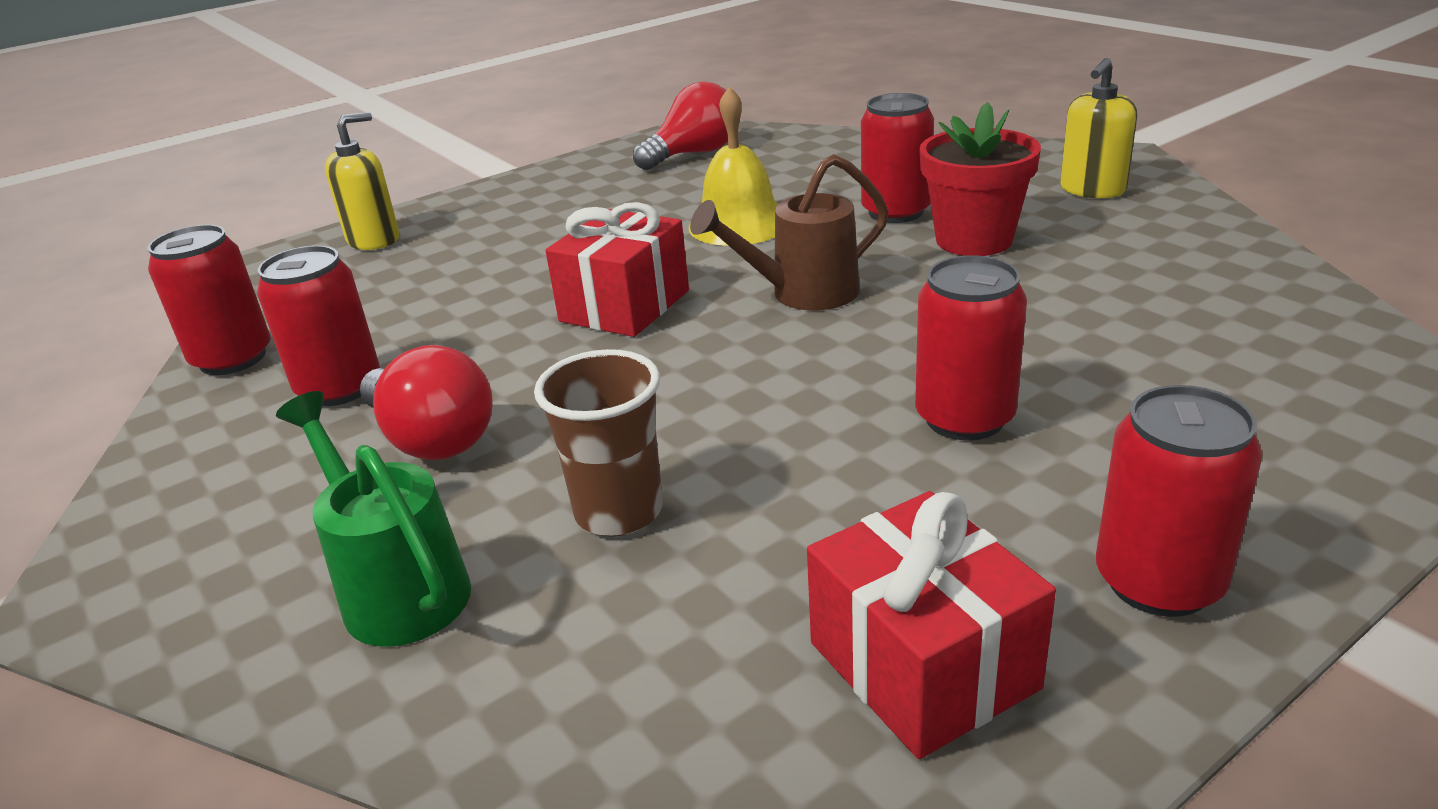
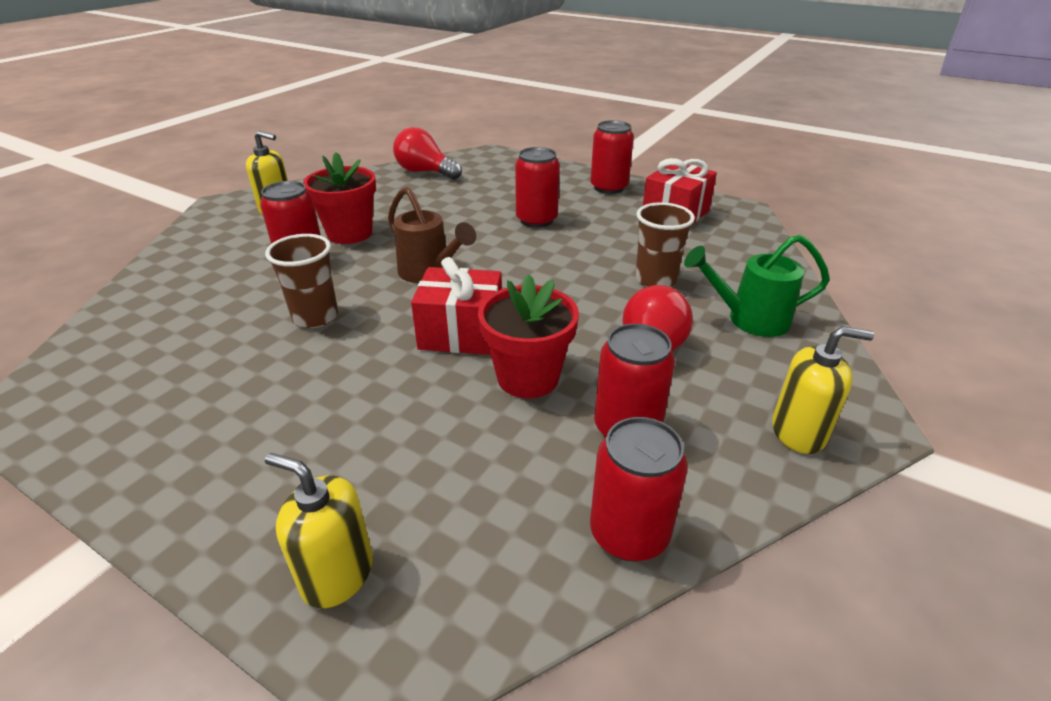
camera: 115 degrees left, 5 degrees up
(164, 519) = (798, 432): none -> yellow soap dispenser
(398, 588) = (749, 319): green watering can -> green watering can turned 60 degrees clockwise
(492, 339) = (528, 377): none -> red flower pot
(694, 154) = (119, 383): red light bulb -> red light bulb (425, 172)
(739, 224) = (315, 317): yellow bell -> brown cup

